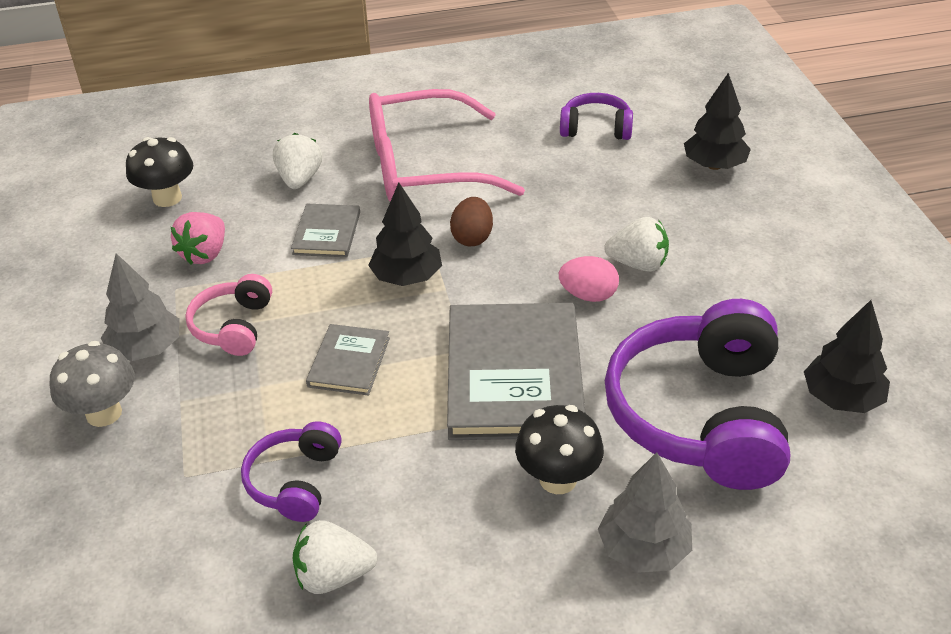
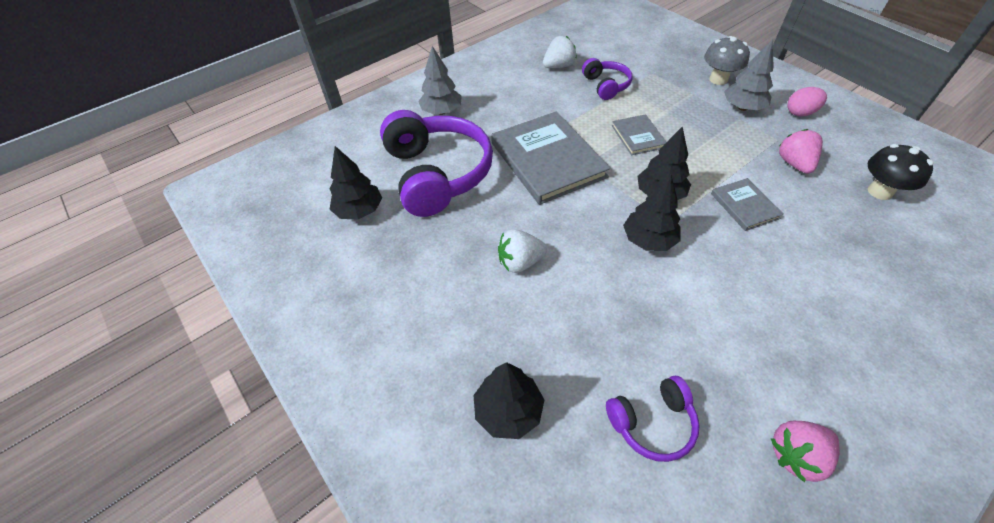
camera: 155 degrees right, 10 degrees up
(233, 326) = (717, 132): pink headphones -> none
(299, 179) = (822, 243): white strawberry -> none
(424, 166) = (751, 297): pink glasses -> none
(472, 238) = (648, 240): brown egg -> black tree
(504, 90) = (796, 455): none -> pink strawberry
(558, 479) = (493, 123): black mushroom -> none
(588, 295) = (539, 224): pink egg -> pink egg (800, 113)

